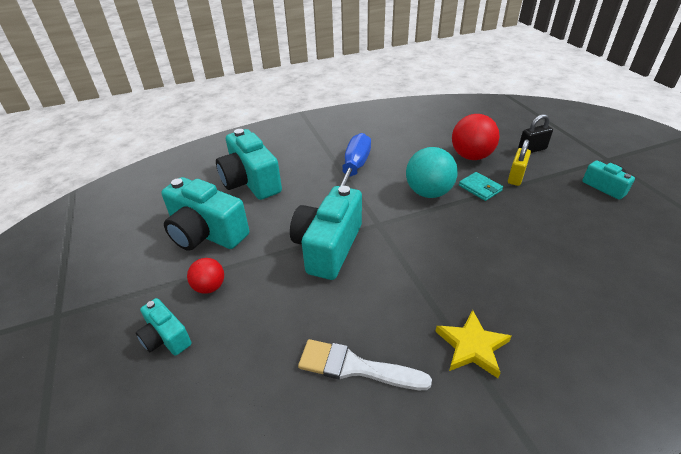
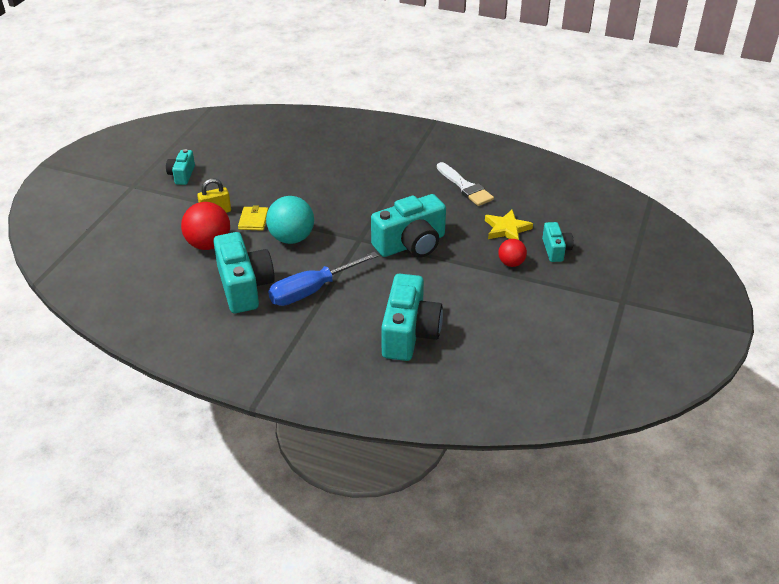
camera: 140 degrees left, 0 degrees up
(206, 233) = (486, 304): turquoise camera -> turquoise camera (244, 286)
(472, 346) = (401, 165): yellow star -> yellow star (506, 229)
(480, 188) = (253, 220): turquoise wallet -> yellow wallet
(532, 149) = (158, 221): black padlock -> none

